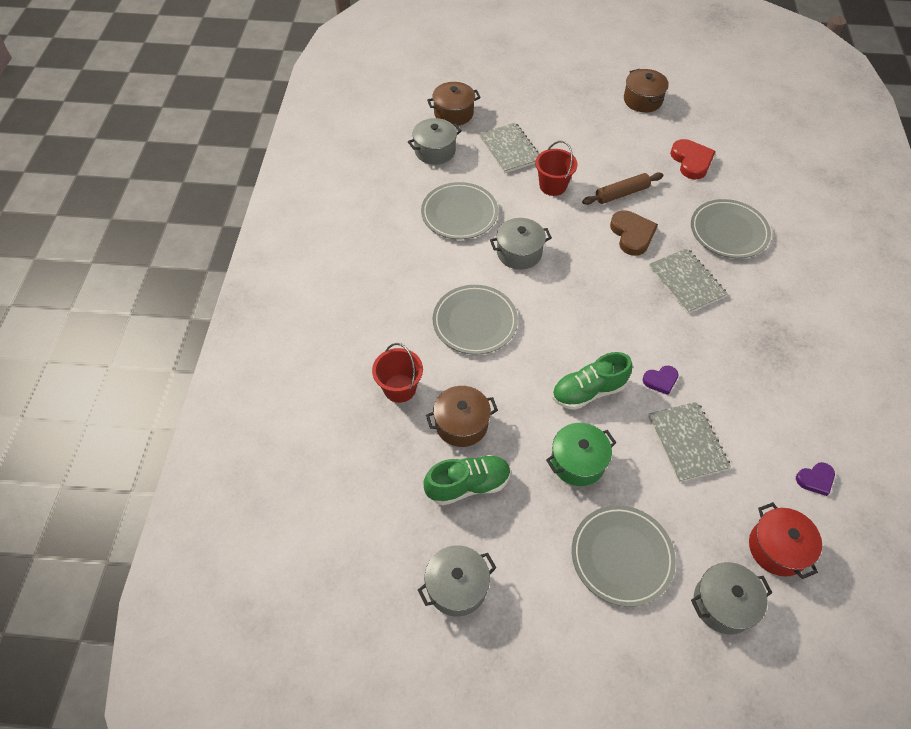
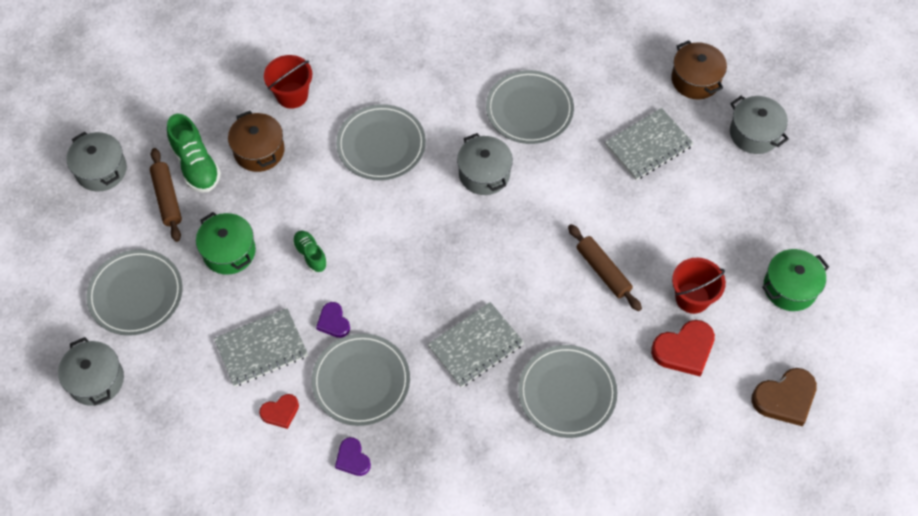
camera: 80 degrees right, 5 degrees up
(435, 151) = (624, 71): grey pot -> grey pot (754, 133)
(505, 517) = (167, 198): none -> brown rolling pin
(553, 186) = (597, 197): red bucket -> red bucket (692, 298)
(588, 391) = (310, 255): green shoe -> green shoe, size x0.61
(632, 234) = (537, 285): brown heart -> brown heart (785, 398)
(642, 100) = (790, 287): brown pot -> green pot
(720, 366) = (361, 381): none -> grey plate
(753, 432) = (280, 412): none -> red heart
(777, 548) = (153, 430): red pot -> none
(815, 479) = (231, 471): purple heart -> purple heart (352, 459)

